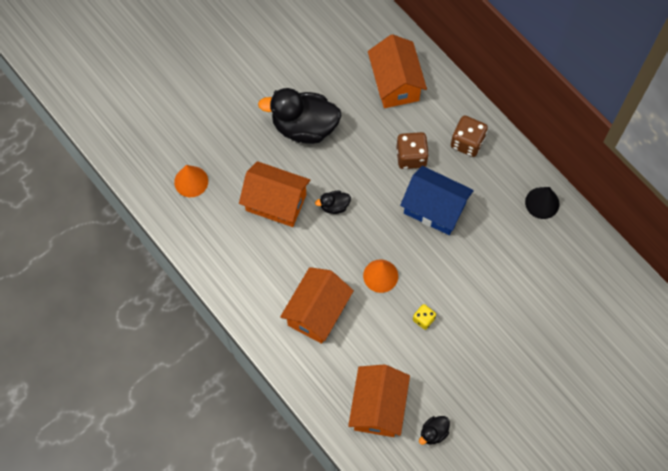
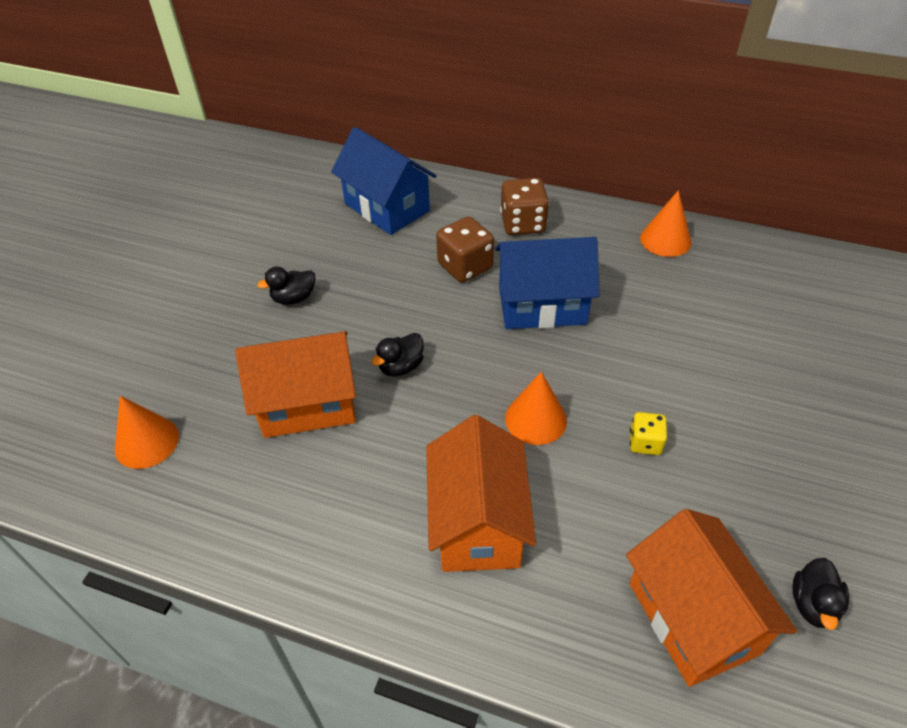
camera: 30 degrees left, 20 degrees down
(304, 127) = (294, 298): black duck -> black duck, size x0.44
(395, 83) = (387, 207): orange house -> blue house
(542, 203) = (665, 240): black cone -> orange cone

